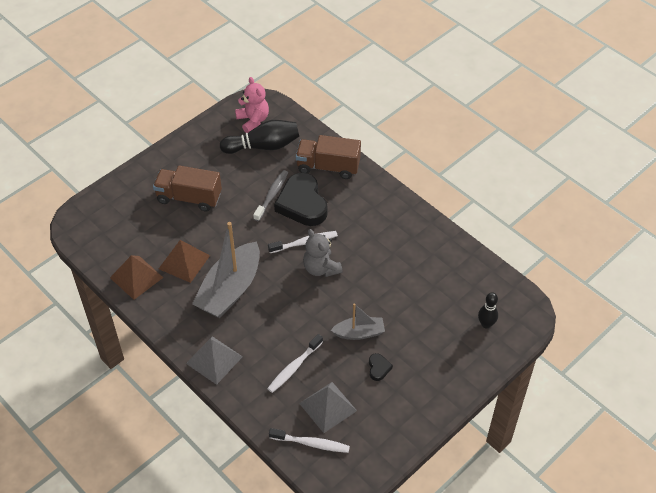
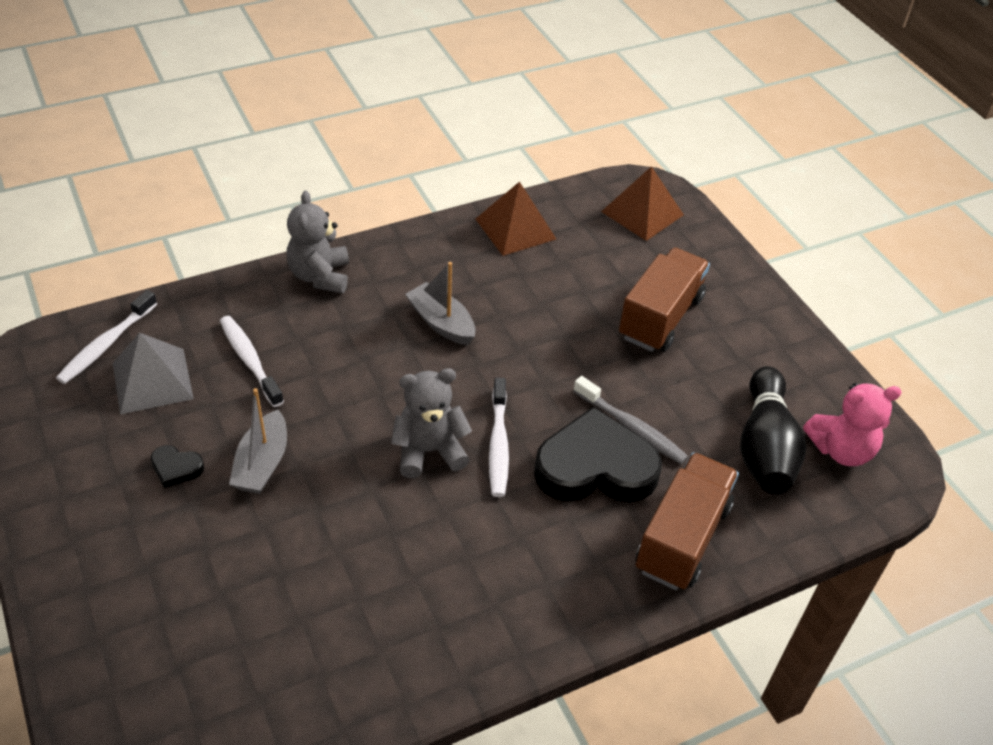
camera: 105 degrees right, 5 degrees down
(184, 262) = (523, 283): brown pyramid -> brown pyramid (642, 213)
(214, 360) = (320, 276): grey pyramid -> grey teddy bear
(230, 290) = (441, 322): grey boat -> grey boat, size x0.54
(486, 324) = (157, 681): black bowling pin -> none

